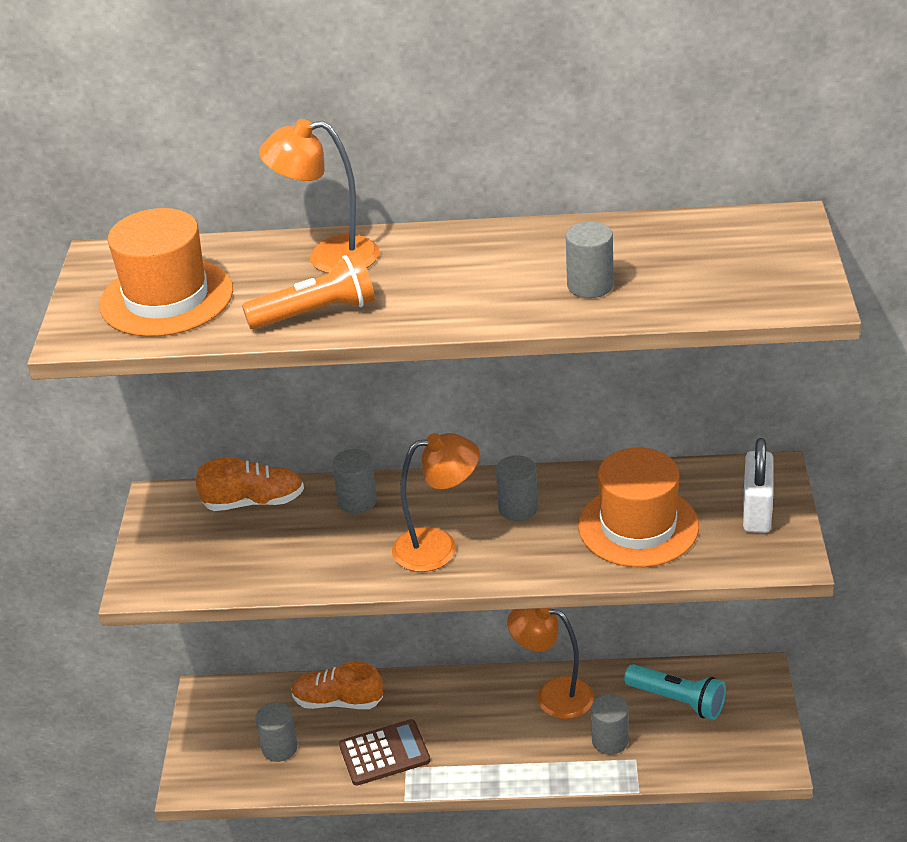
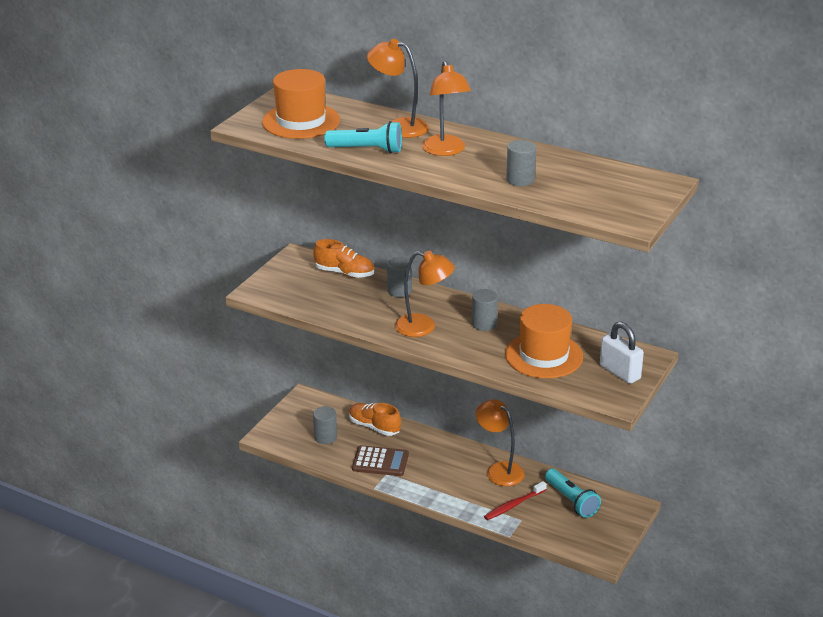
camera: 25 degrees right, 5 degrees down
(316, 313) = (367, 150): orange flashlight -> turquoise flashlight
(437, 274) = (446, 151): none -> orange lamp
(610, 740) = (514, 505): grey cylinder -> red toothbrush
(756, 512) = (619, 372): white padlock -> white padlock turned 75 degrees counterclockwise

